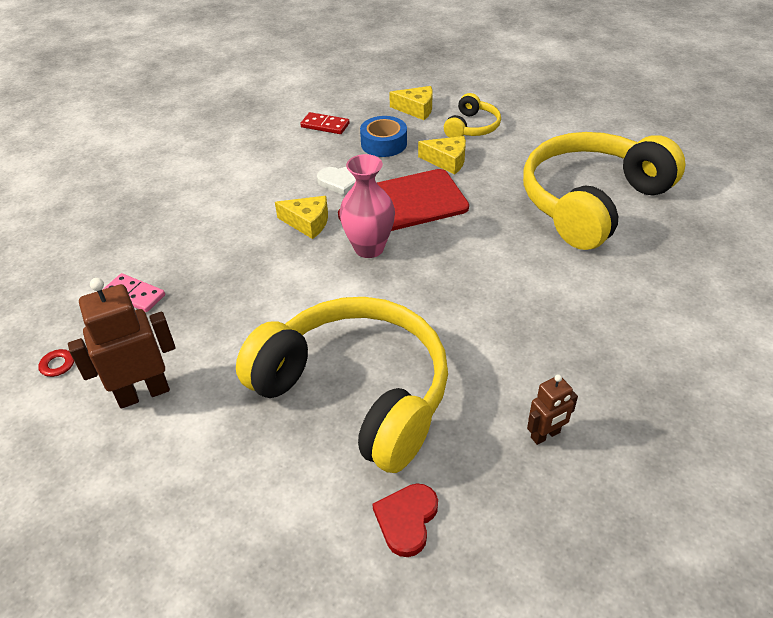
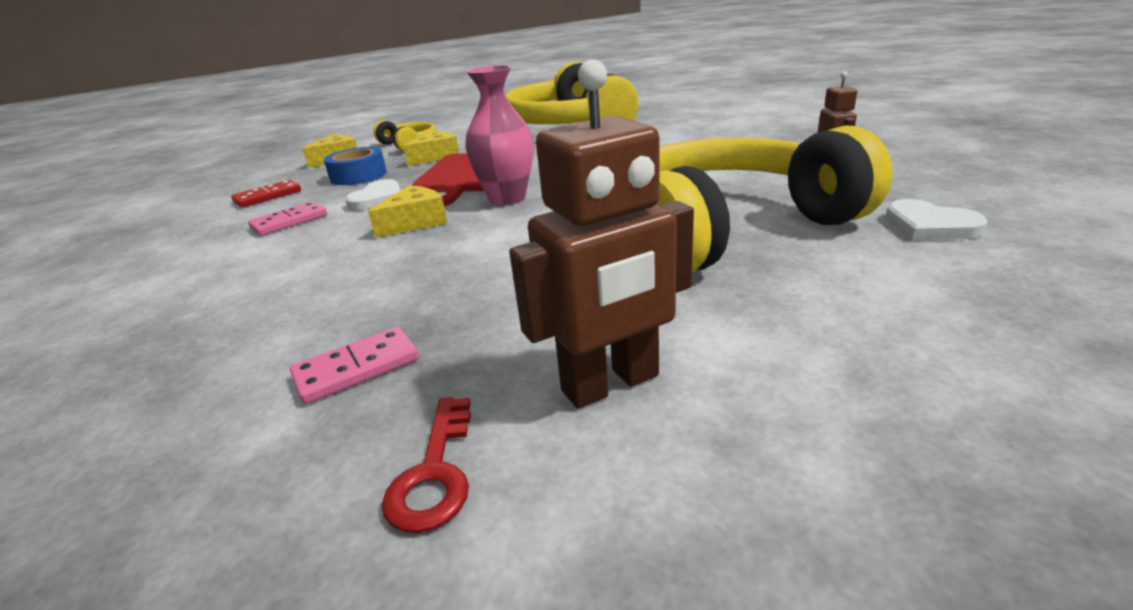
camera: 60 degrees left, 15 degrees down
(143, 393) = (611, 384): brown robot -> brown robot turned 120 degrees counterclockwise
(287, 164) = (289, 221): none -> pink domino
(406, 520) = (929, 226): red heart -> white heart

